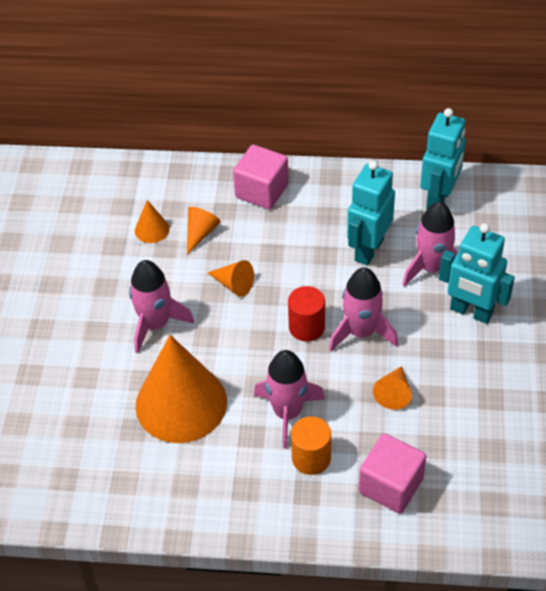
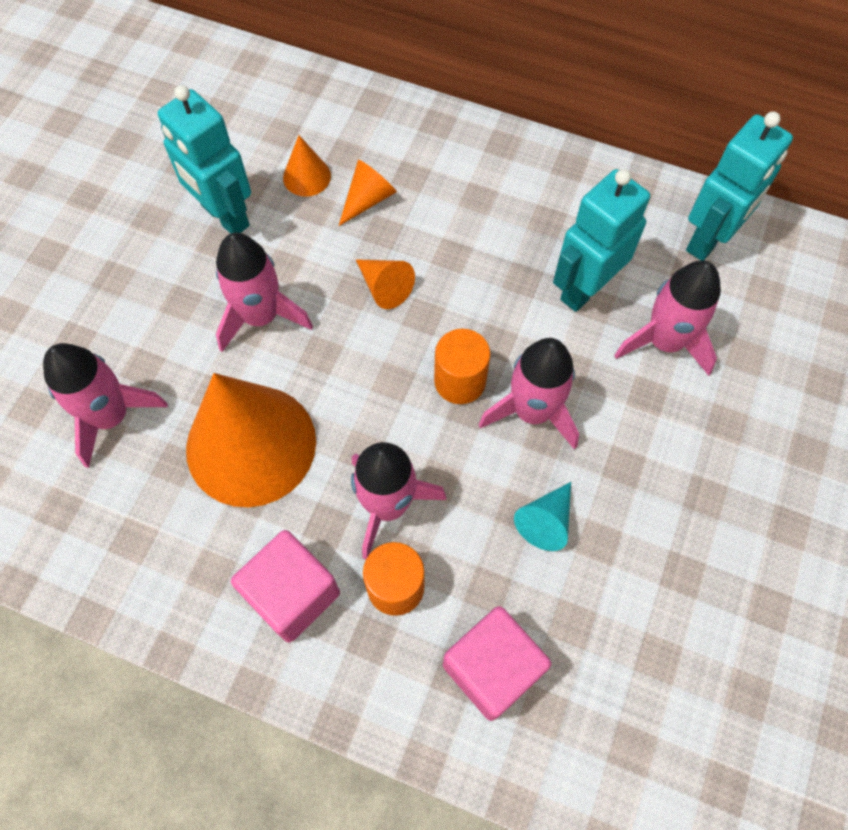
camera: 15 degrees right, 15 degrees up
(77, 413) = (111, 416): none -> pink rocket
(262, 191) = (470, 161): pink cube -> pink cube (292, 594)
(306, 327) = (460, 381): red cylinder -> orange cylinder
(394, 393) = (546, 521): orange cone -> turquoise cone
(471, 312) = (698, 427): turquoise robot -> turquoise robot (224, 216)

